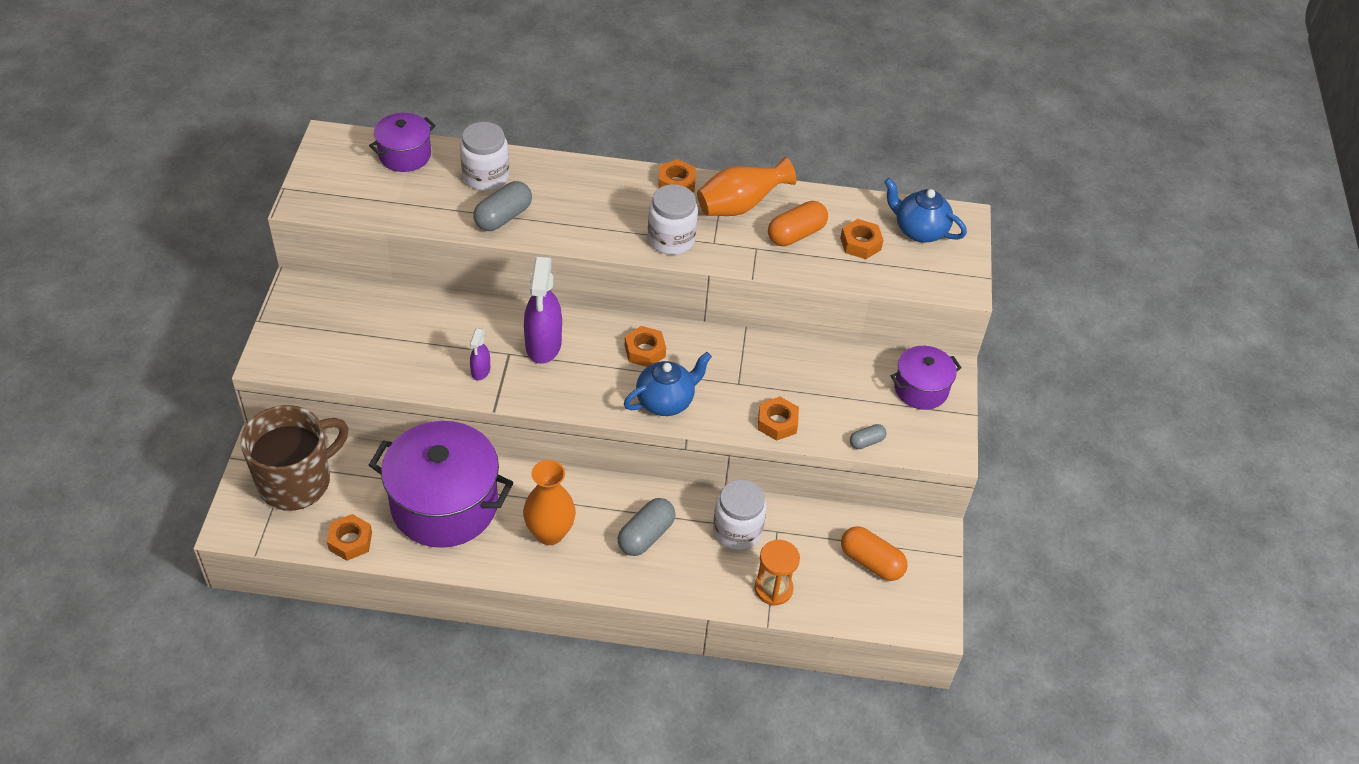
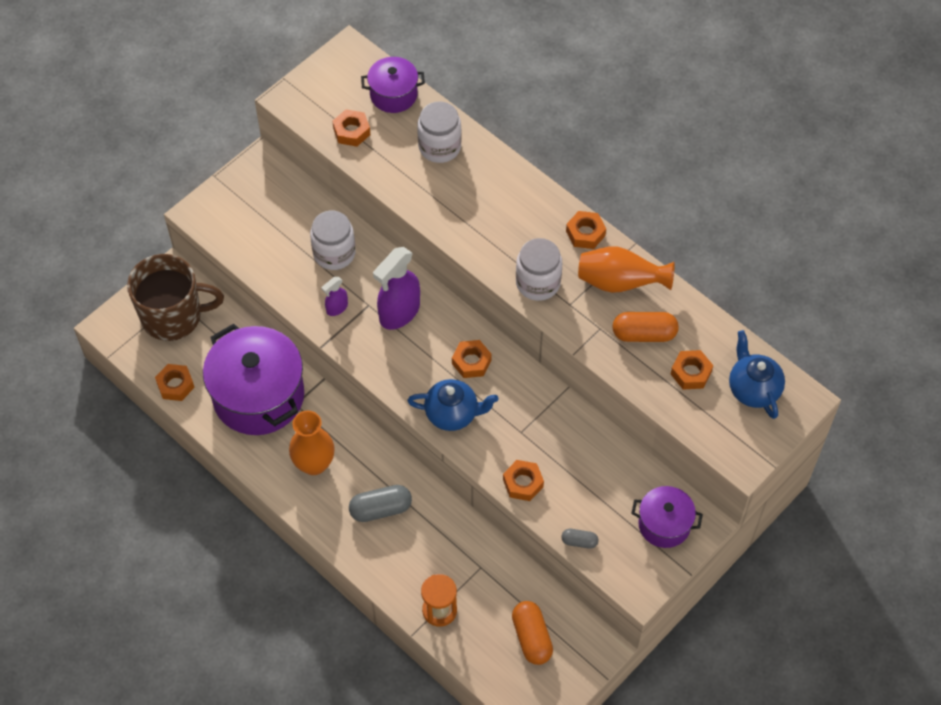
camera: 40 degrees right, 10 degrees up
(390, 201) = (351, 131): none -> orange nut
(503, 217) = (424, 191): grey capsule -> none
(737, 530) = (451, 548): white jar -> white jar (334, 253)

